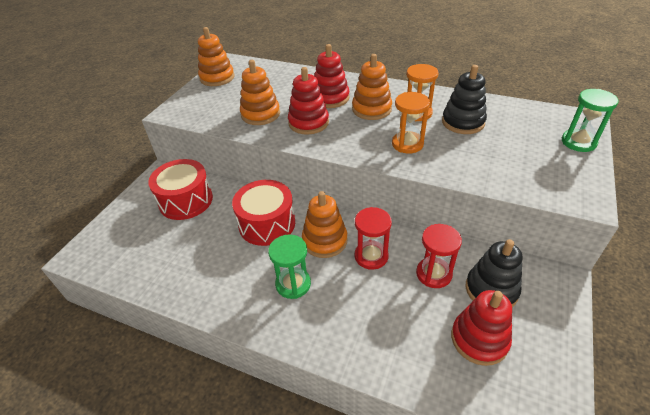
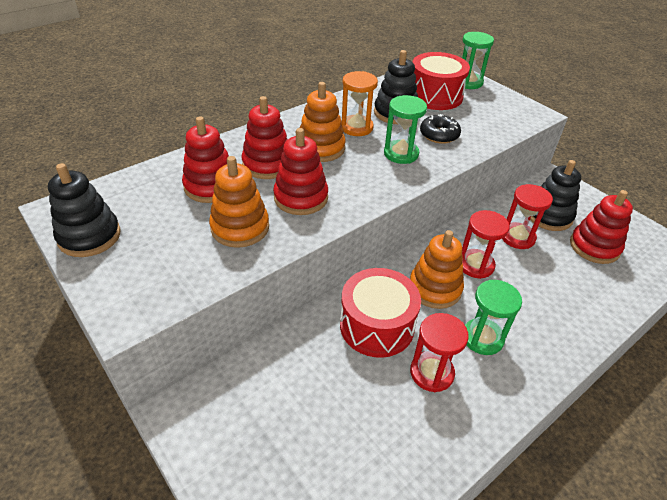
camera: 65 degrees left, 0 degrees up
(186, 200) = (267, 396): red drum -> red drum (435, 96)
(217, 78) = (89, 236): orange stacking toy -> black stacking toy
(243, 265) = (431, 373): none -> red hourglass
(288, 90) = (211, 186): none -> red stacking toy
(407, 144) = (401, 154): orange hourglass -> green hourglass
(460, 153) = (439, 135): none -> black donut

